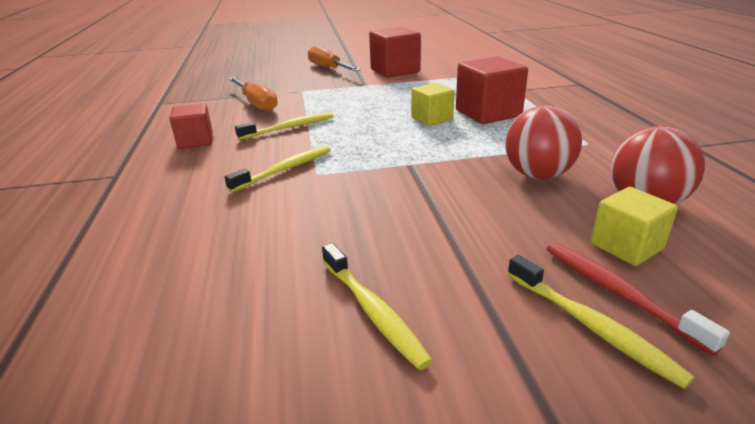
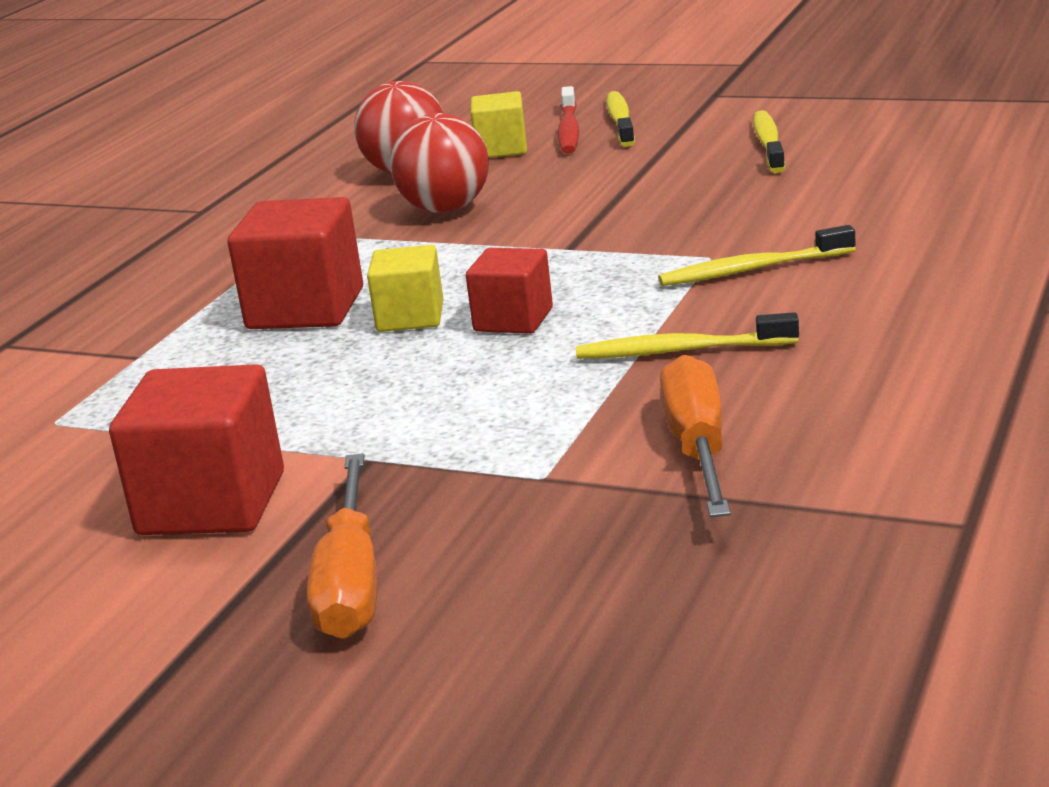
camera: 145 degrees left, 5 degrees down
(195, 141) = (884, 355): red cube -> red cube (513, 320)

